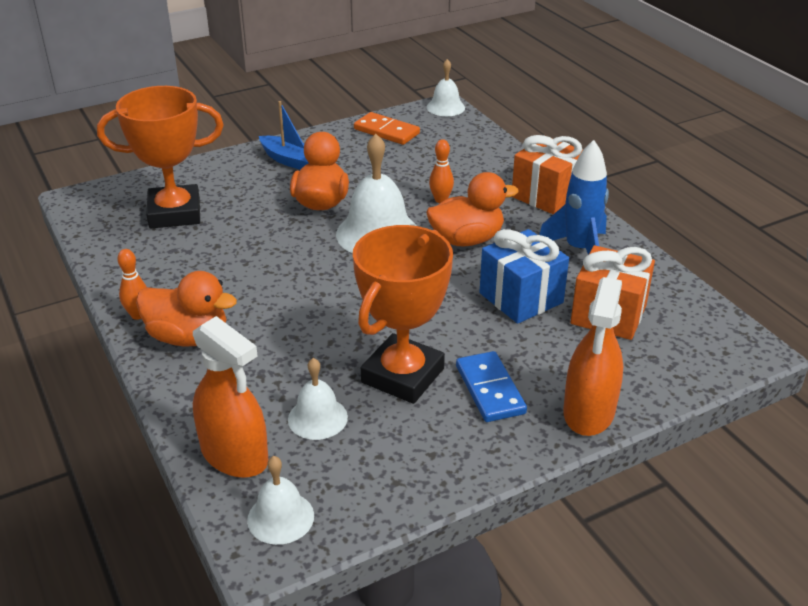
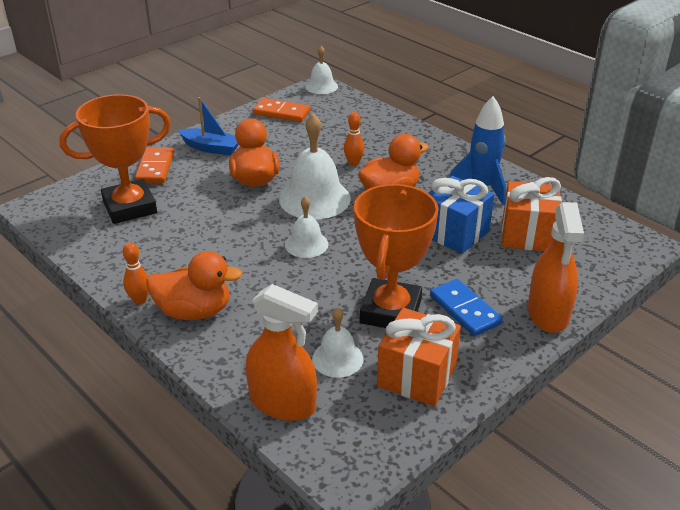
camera: 15 degrees left, 0 degrees up
(221, 174) = (155, 168): none -> orange domino
(280, 517) = (346, 446): white bell -> white bell (306, 244)
(547, 195) = (437, 148): orange gift -> orange gift (416, 376)

